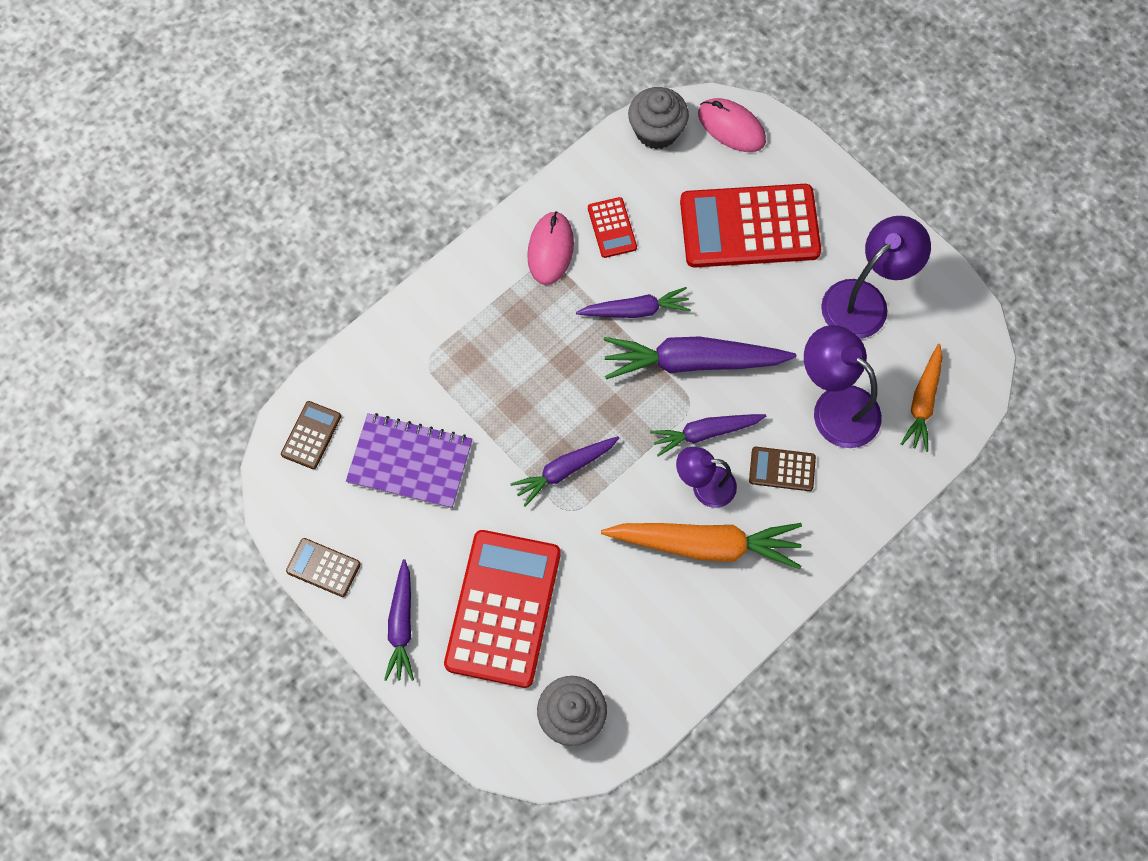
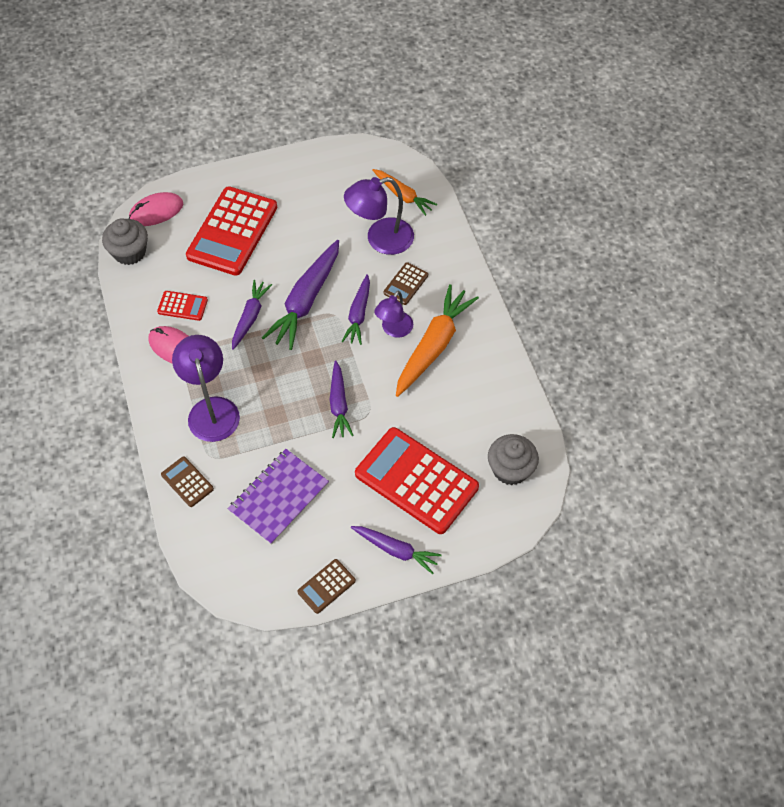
camera: 65 degrees left, 10 degrees down
(311, 435) = (220, 556): brown calculator -> brown calculator (187, 482)
(864, 300) = (320, 195): purple lamp -> purple lamp (211, 409)

